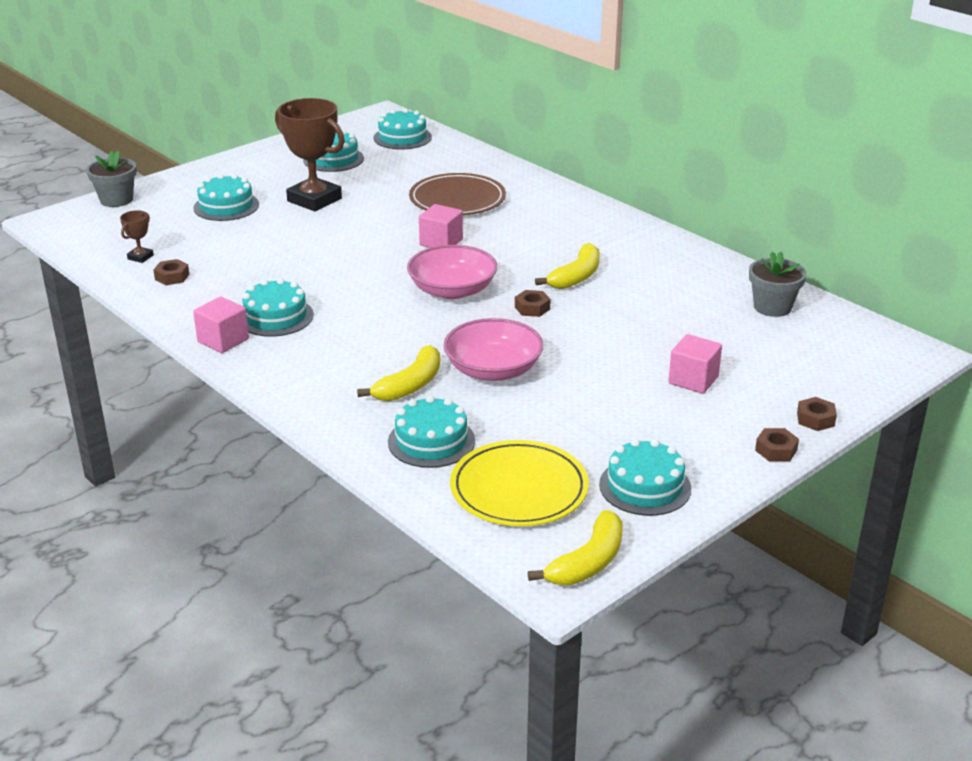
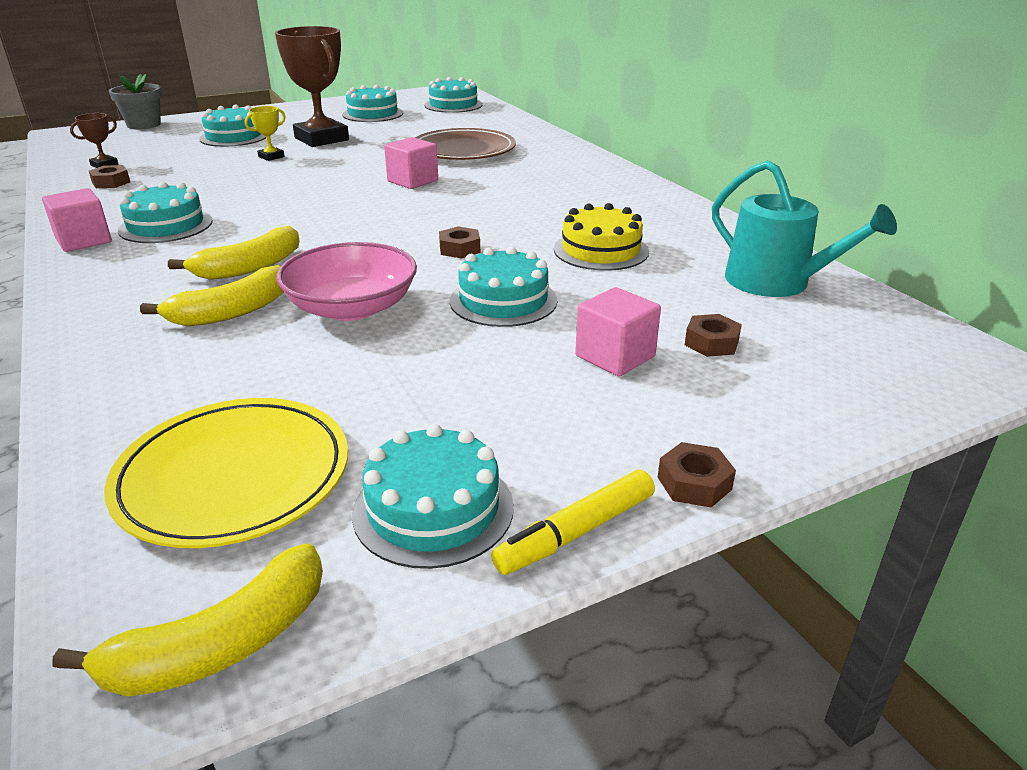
camera: 15 degrees right, 0 degrees up
(288, 228) = (271, 157): none -> yellow trophy
(431, 441) = (183, 384): turquoise cake -> turquoise cake (503, 300)
(452, 290) = (383, 222): pink bowl -> none
(576, 276) = (538, 224): yellow banana -> yellow banana (249, 267)
(637, 295) = (601, 250): none -> yellow cake
(727, 485) = (575, 532): none -> yellow marker
(772, 307) = (776, 282): grey flower pot -> turquoise watering can
(815, 419) = (784, 442): brown nut -> brown nut (711, 343)

